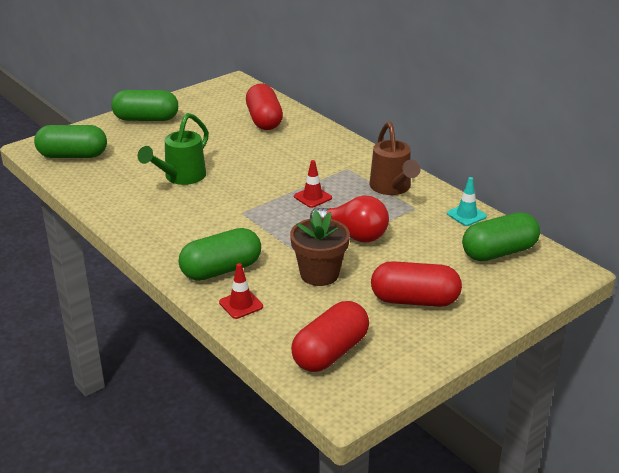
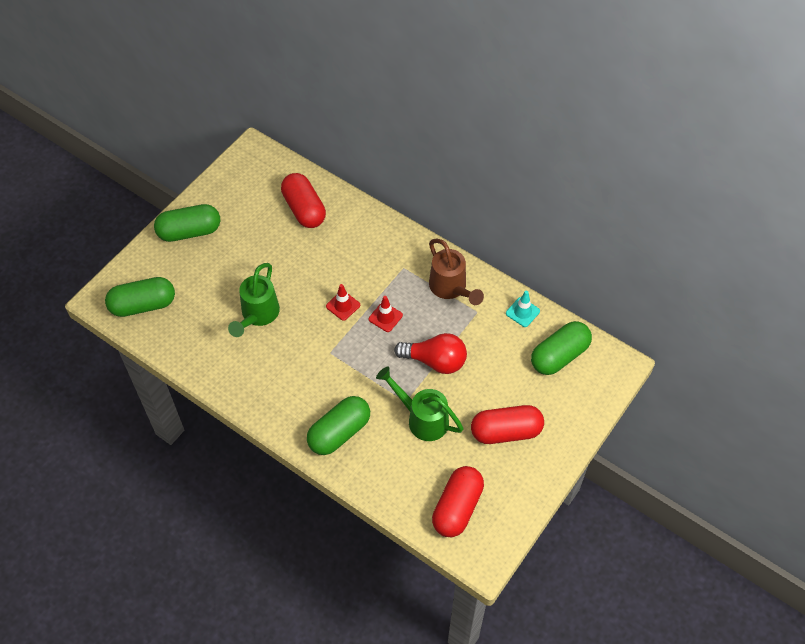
camera: 15 degrees left, 25 degrees up
(241, 304) = (370, 470): red traffic cone -> red traffic cone (343, 305)
(319, 274) = (422, 418): brown flower pot -> green watering can

